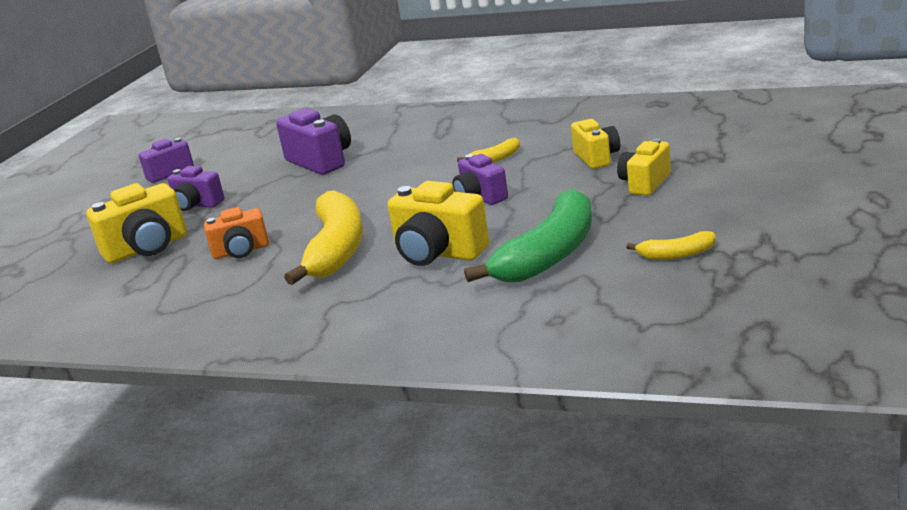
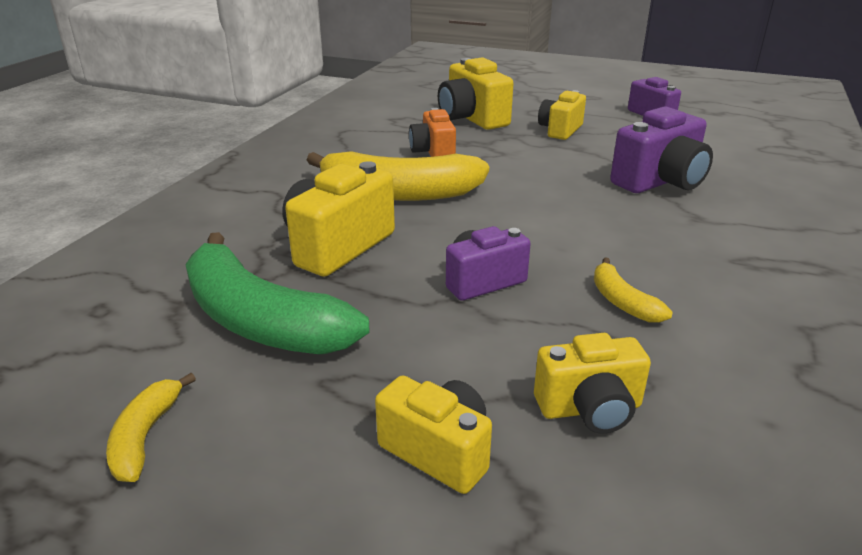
camera: 90 degrees right, 5 degrees up
(197, 205) = (560, 130): purple camera -> yellow camera

